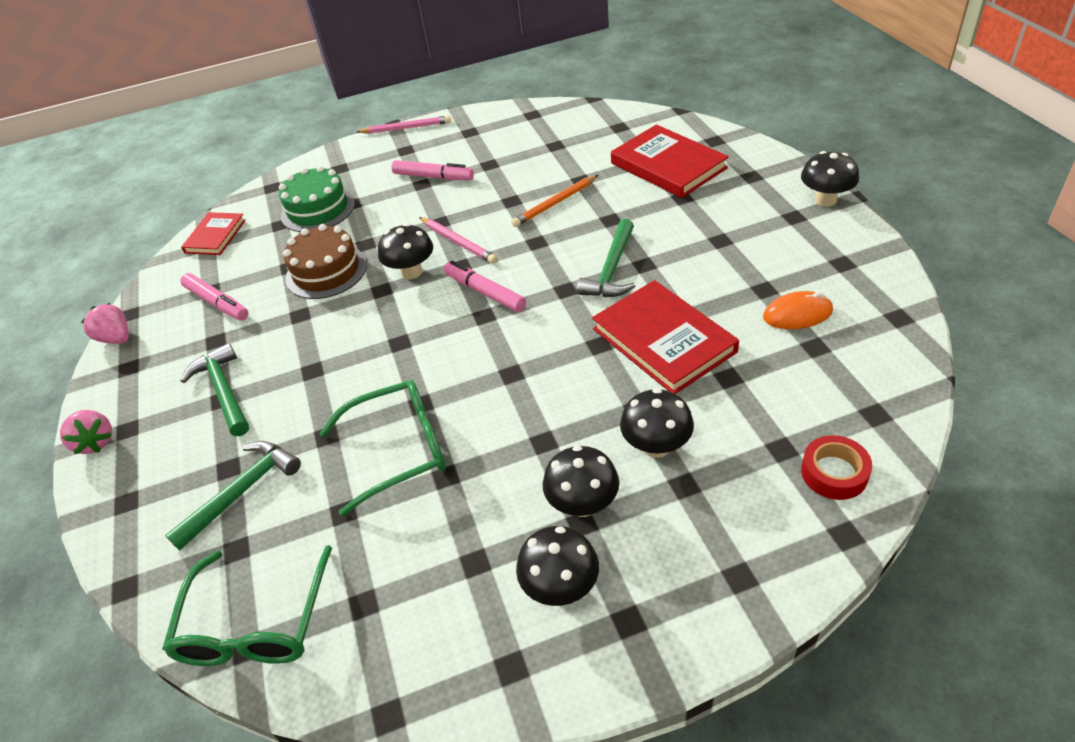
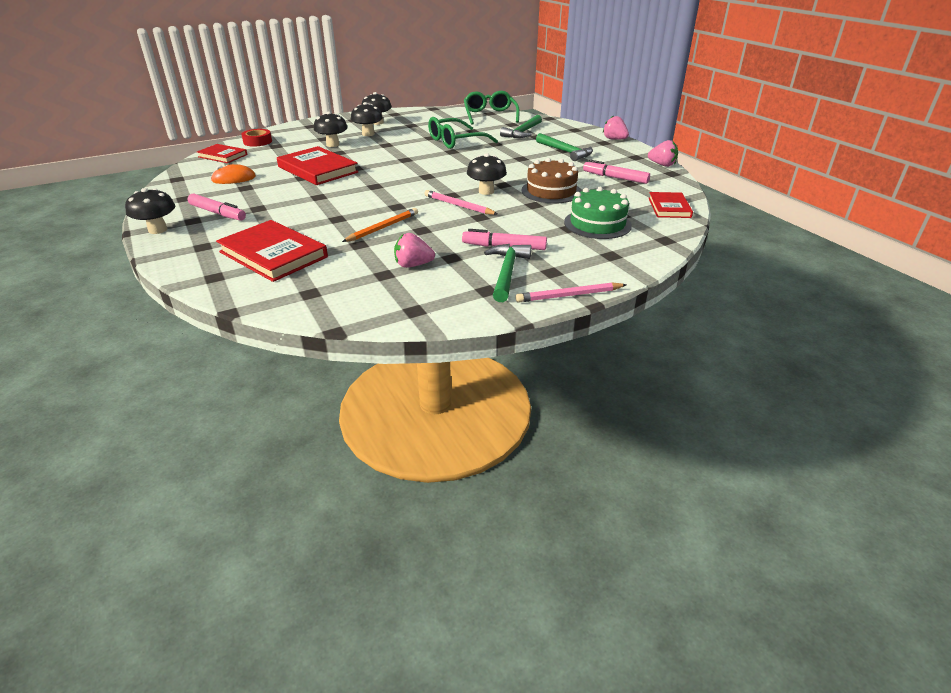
camera: 165 degrees right, 10 degrees down
(485, 292) = (429, 184): pink marker -> pink marker (217, 213)
(527, 155) = (413, 265): none -> pink strawberry
(611, 270) = (342, 194): green hammer -> green hammer (507, 272)
(872, 402) = (222, 156): none -> red book

